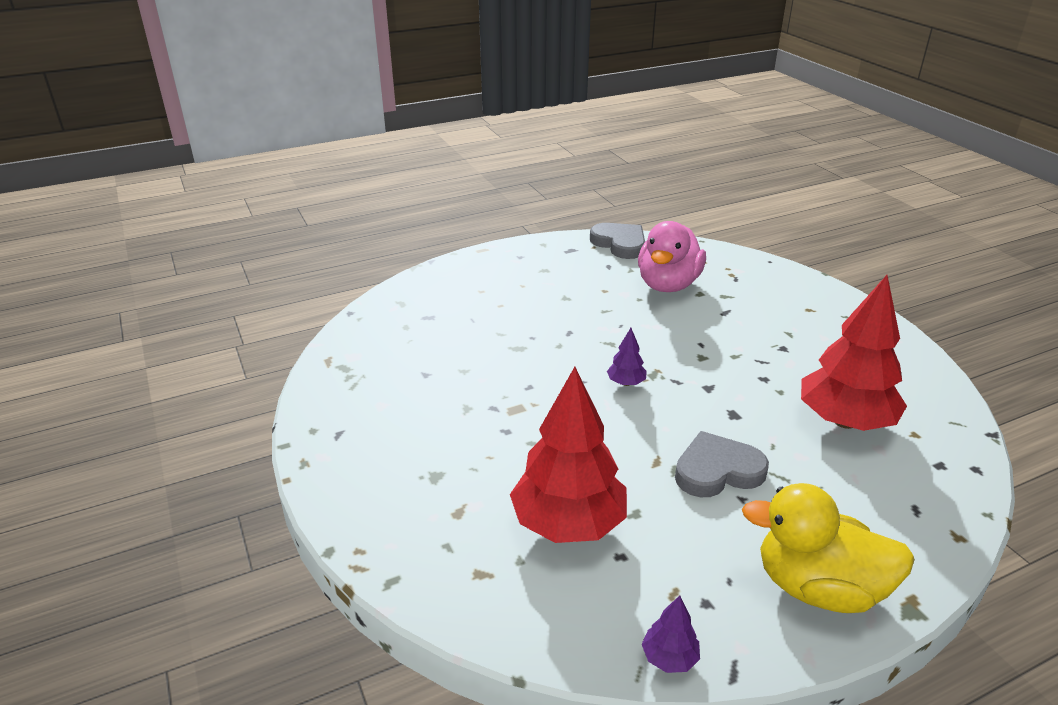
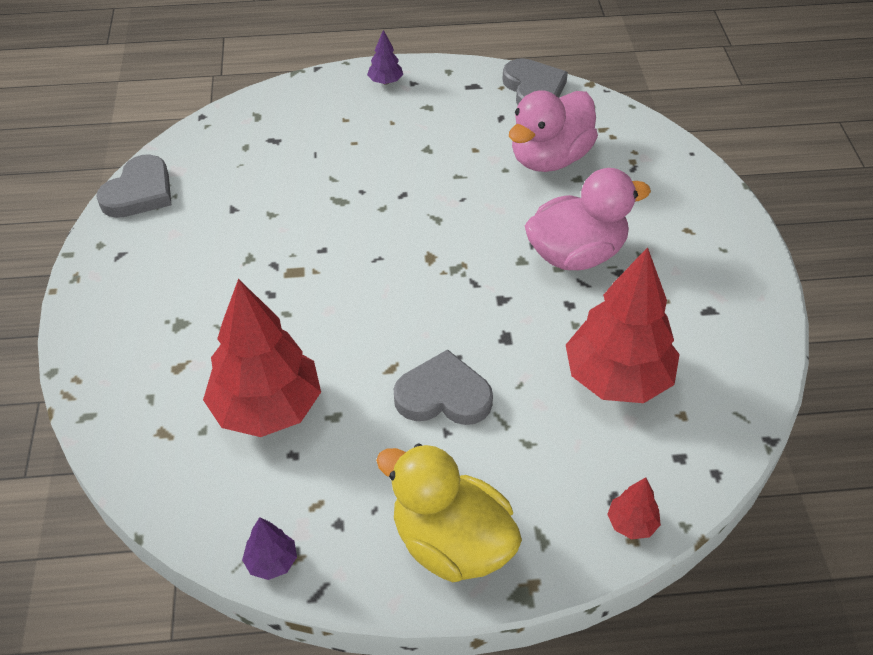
camera: 20 degrees right, 15 degrees up
(327, 380) = (139, 192): none -> grey heart
(626, 383) = (421, 271): purple tree -> purple tree (385, 81)
(741, 343) = (576, 254): none -> pink duck
(948, 525) = (632, 523): none -> red tree

